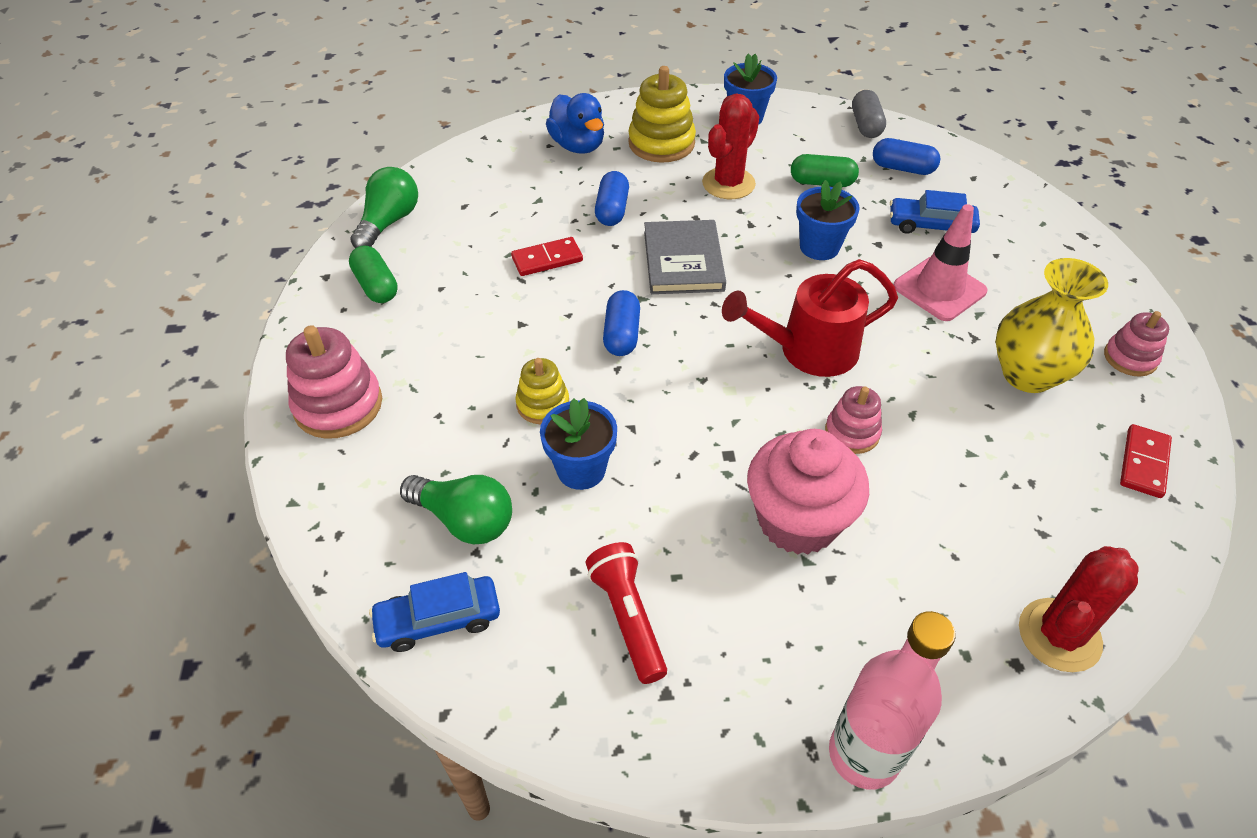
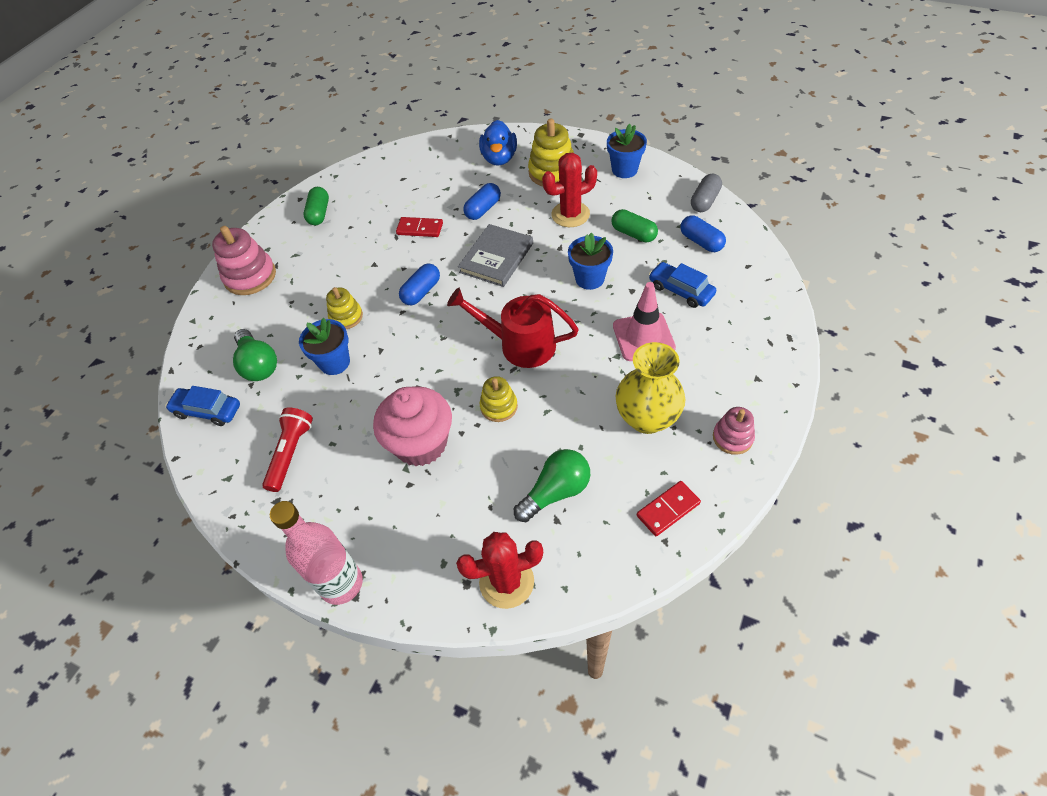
camera: 35 degrees right, 5 degrees up
(389, 222) = (355, 176): green light bulb -> green light bulb (556, 492)
(852, 432) = (499, 406): pink stacking toy -> yellow stacking toy

